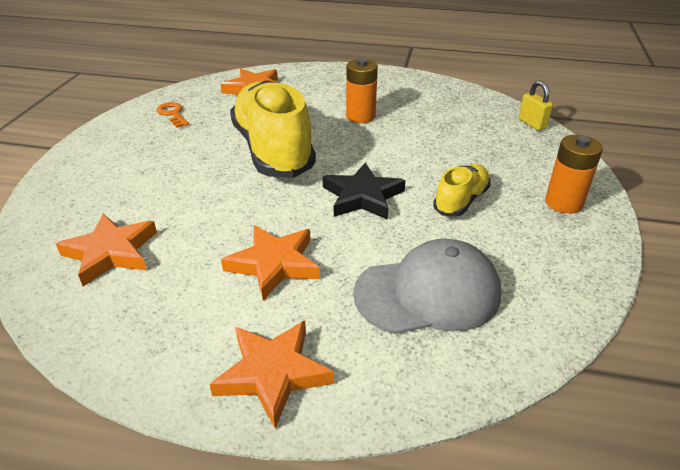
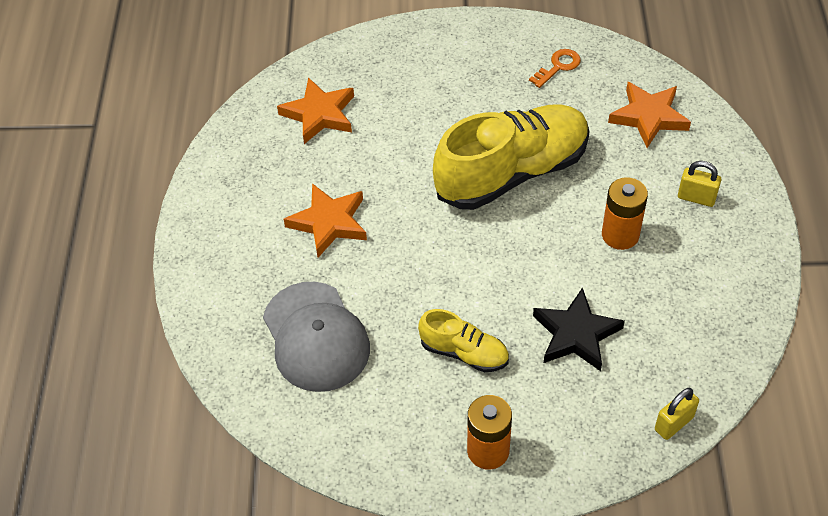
camera: 80 degrees right, 15 degrees up
(273, 373) = (214, 252): orange star -> none
(339, 86) = (696, 198): none -> yellow padlock
(362, 197) = (447, 266): black star -> black star (576, 334)

